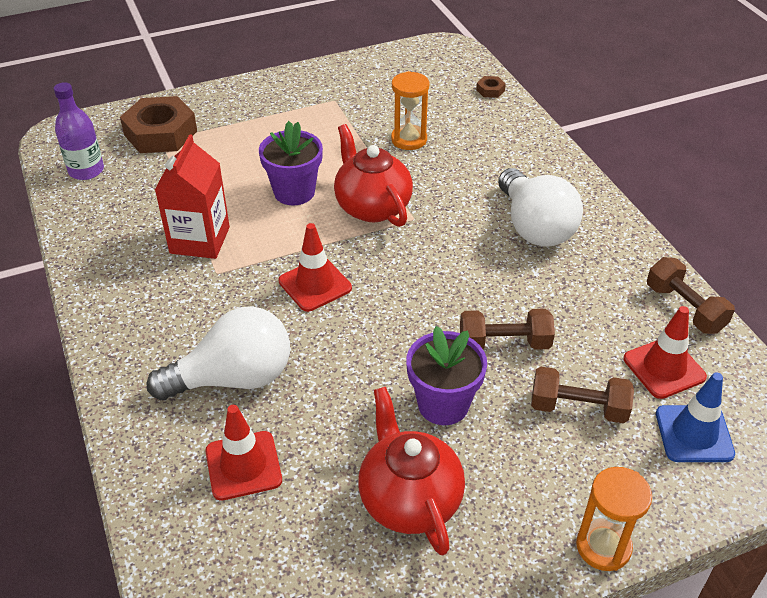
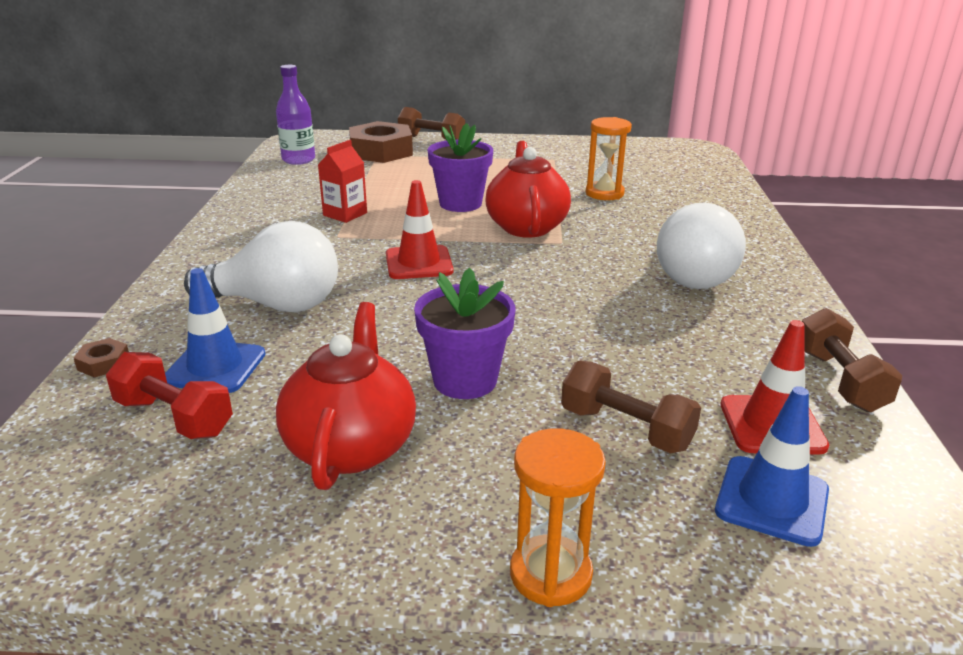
camera: 25 degrees right, 15 degrees down
(200, 240) = (345, 214): red carton -> red carton, size x0.64
(243, 465) = (215, 367): red traffic cone -> blue traffic cone
(257, 528) = (174, 417): none -> red dumbbell
(490, 90) = (719, 179): brown nut -> brown nut (103, 363)
(504, 343) = (579, 351): brown dumbbell -> brown dumbbell (431, 139)

